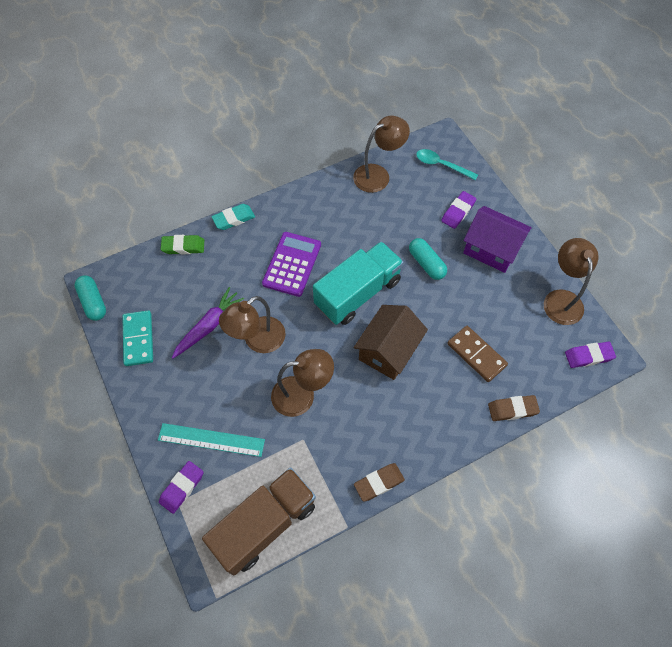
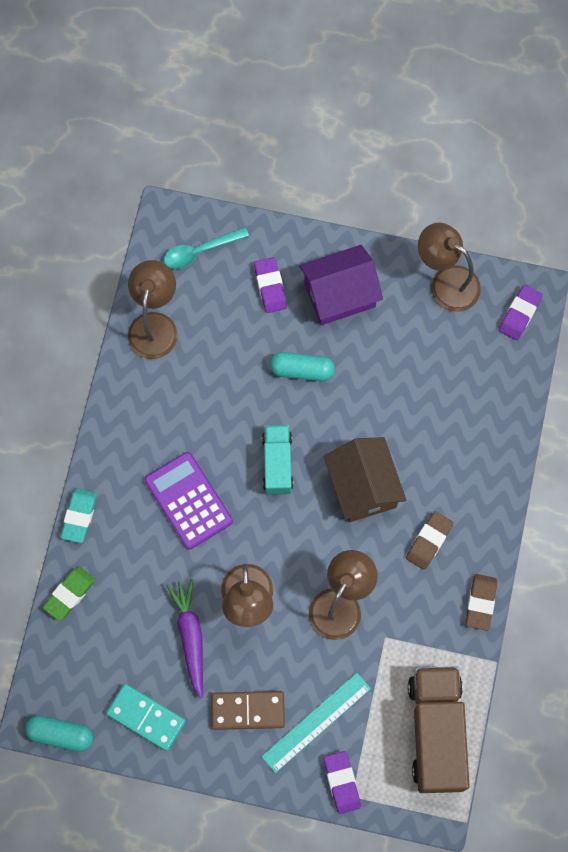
camera: 50 degrees left, 10 degrees up
(357, 293) = (277, 464): turquoise truck -> turquoise truck, size x0.59
(476, 355) = (435, 411): brown domino -> brown domino (248, 711)
(512, 409) = (511, 428): brown eraser -> brown eraser (429, 541)

